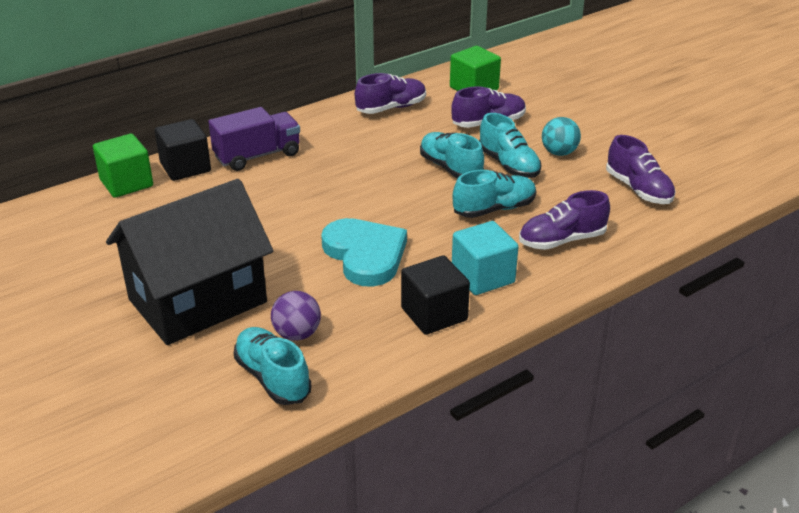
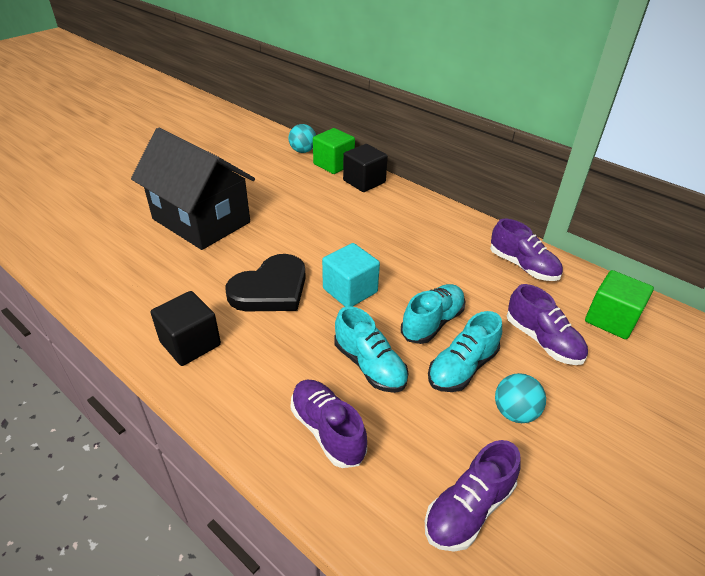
camera: 75 degrees right, 5 degrees up
(69, 203) = (303, 151): none -> turquoise ball
(257, 156) = (396, 208): purple truck -> none
(273, 378) = (114, 269): turquoise shoe -> none
(297, 334) = (164, 271): purple ball -> none
(365, 255) = (271, 289): turquoise heart -> black heart
(483, 277) = (250, 370): turquoise cube -> turquoise cube (350, 290)

